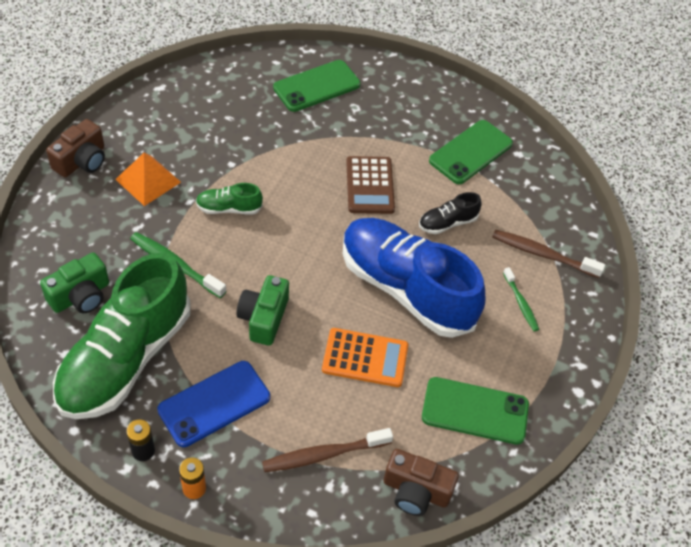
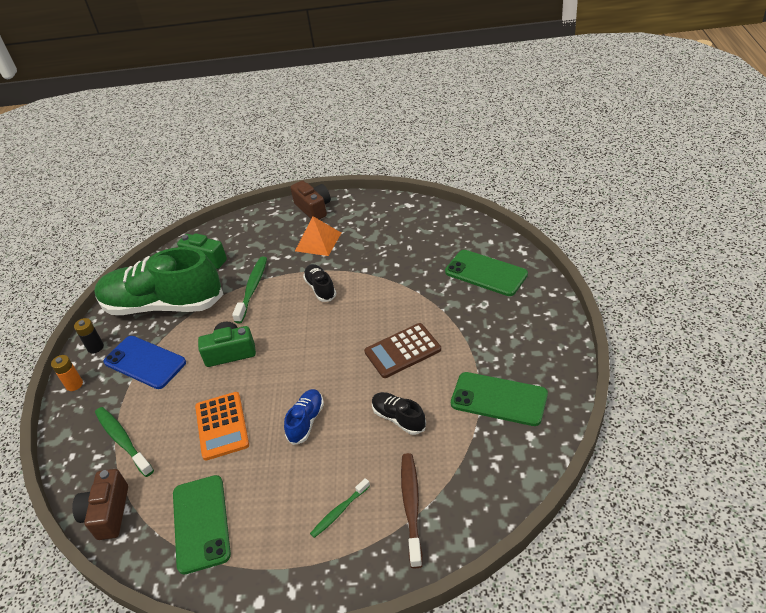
camera: 75 degrees right, 10 degrees down
(82, 161) = (313, 208): brown camera -> brown camera turned 135 degrees counterclockwise
(229, 208) = (320, 288): green shoe -> black shoe
(323, 454) = (123, 440): brown toothbrush -> green toothbrush
(406, 289) = (306, 421): blue shoe -> blue shoe, size x0.42

